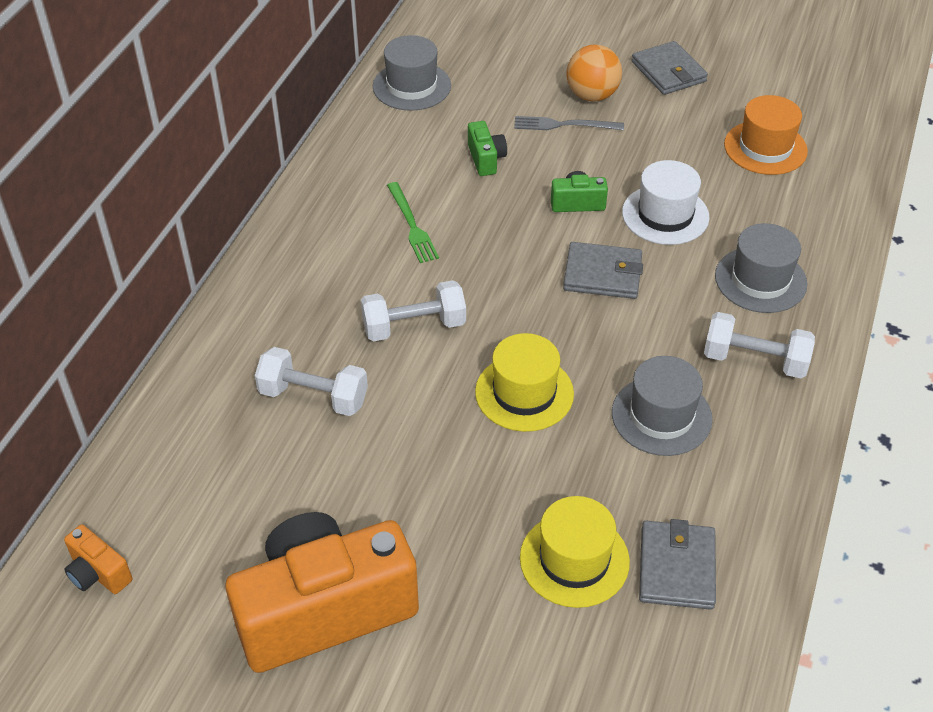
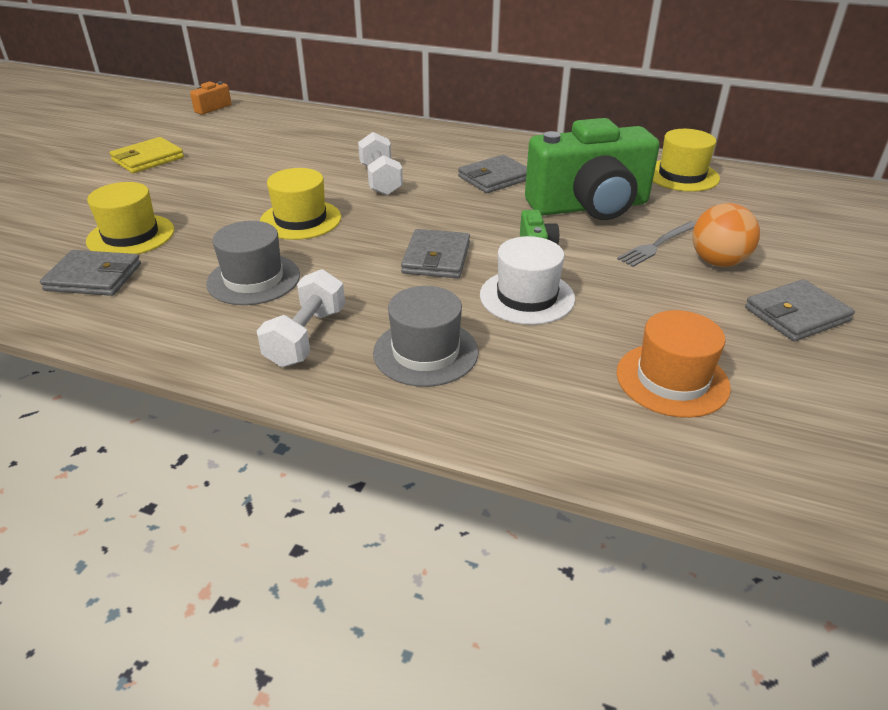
camera: 90 degrees right, 10 degrees down
(313, 396) = (320, 151): white dumbbell -> none
(324, 610) = (148, 159): orange camera -> yellow wallet
(411, 86) = (681, 175): grey hat -> yellow hat
(412, 225) = (495, 178): green fork -> grey wallet
(486, 159) = (589, 206): green camera -> green camera, size x2.47
(564, 125) = (657, 245): grey fork -> grey fork turned 135 degrees counterclockwise

